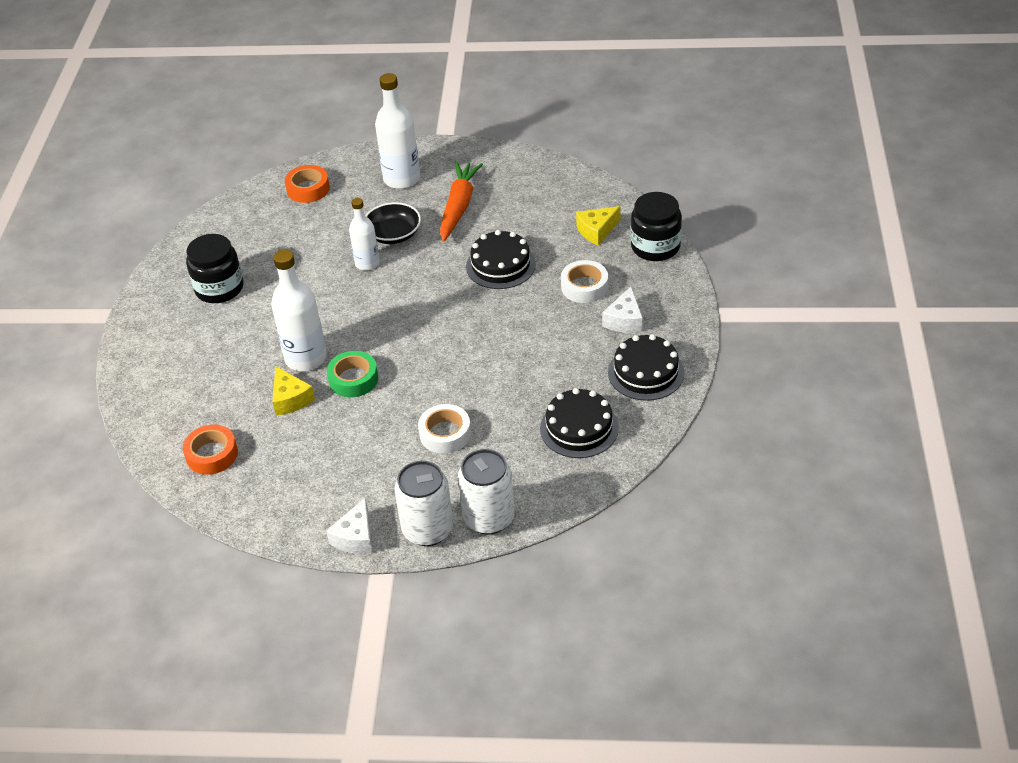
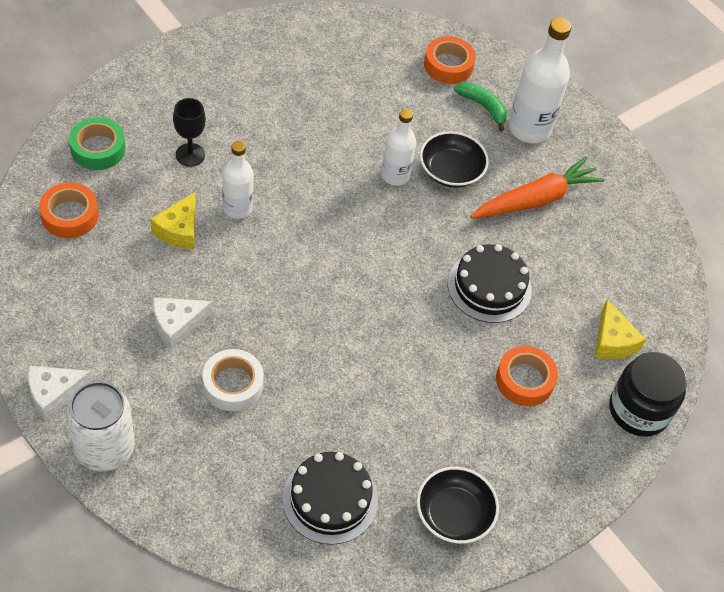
camera: 40 degrees right, 10 degrees up
(219, 288) = (267, 85): black jar -> none
(233, 360) = (190, 155): none -> black goblet
(306, 358) = (237, 208): white bottle -> white bottle, size x0.63
(353, 379) = (242, 263): green tape -> green tape (98, 149)
(360, 191) = (483, 107): none -> green banana
(489, 518) = (155, 492): white can -> none
(584, 287) = (524, 380): white tape -> orange tape
(597, 231) = (612, 341): yellow cheese -> yellow cheese turned 120 degrees counterclockwise
(625, 320) = (510, 448): white cheese -> white cheese (177, 325)
(646, 372) = (454, 514): black cake -> black bowl

